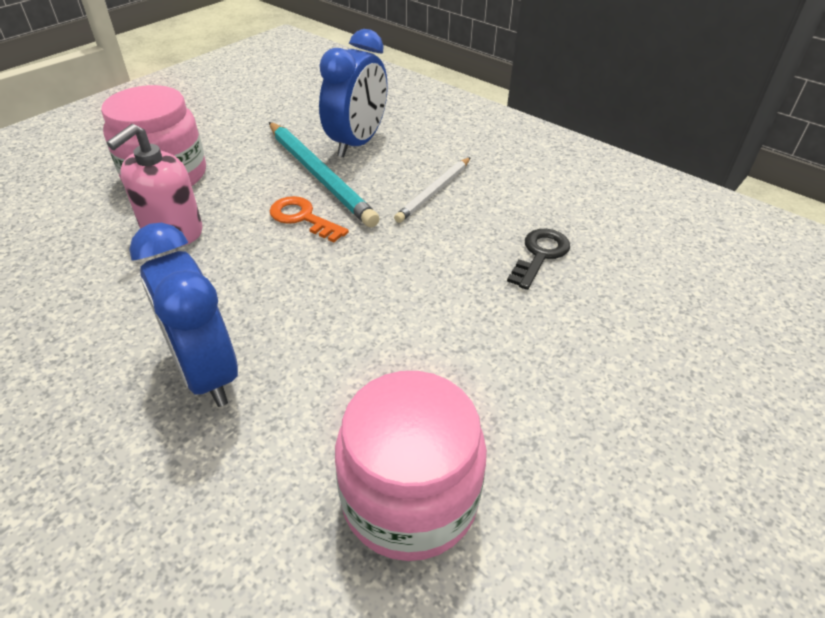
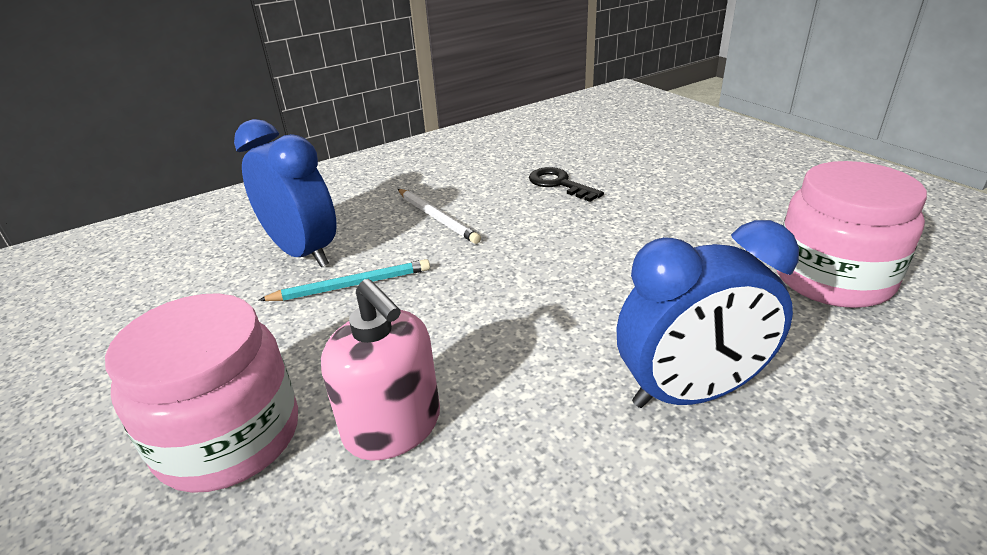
camera: 70 degrees left, 10 degrees down
(302, 218) = (432, 304): orange key -> none
(320, 175) = (351, 285): turquoise pencil -> turquoise pencil, size x0.60

